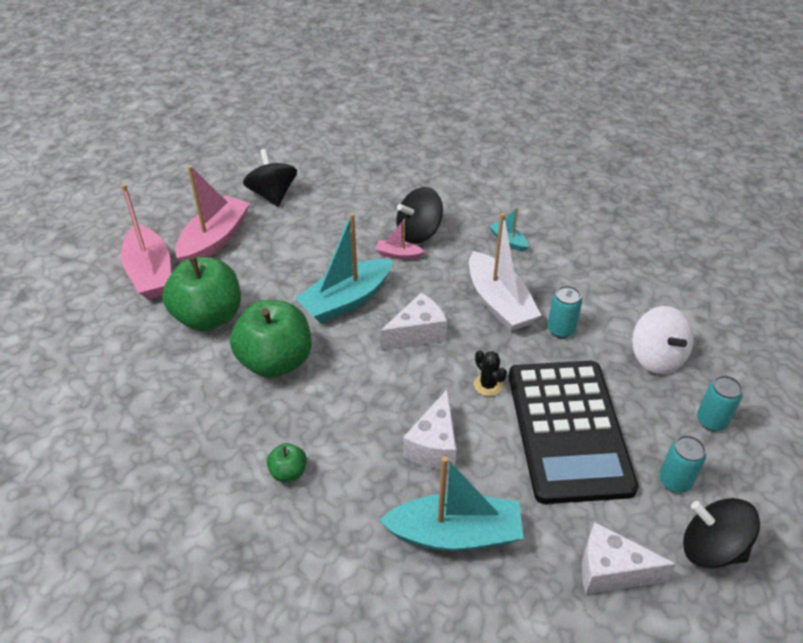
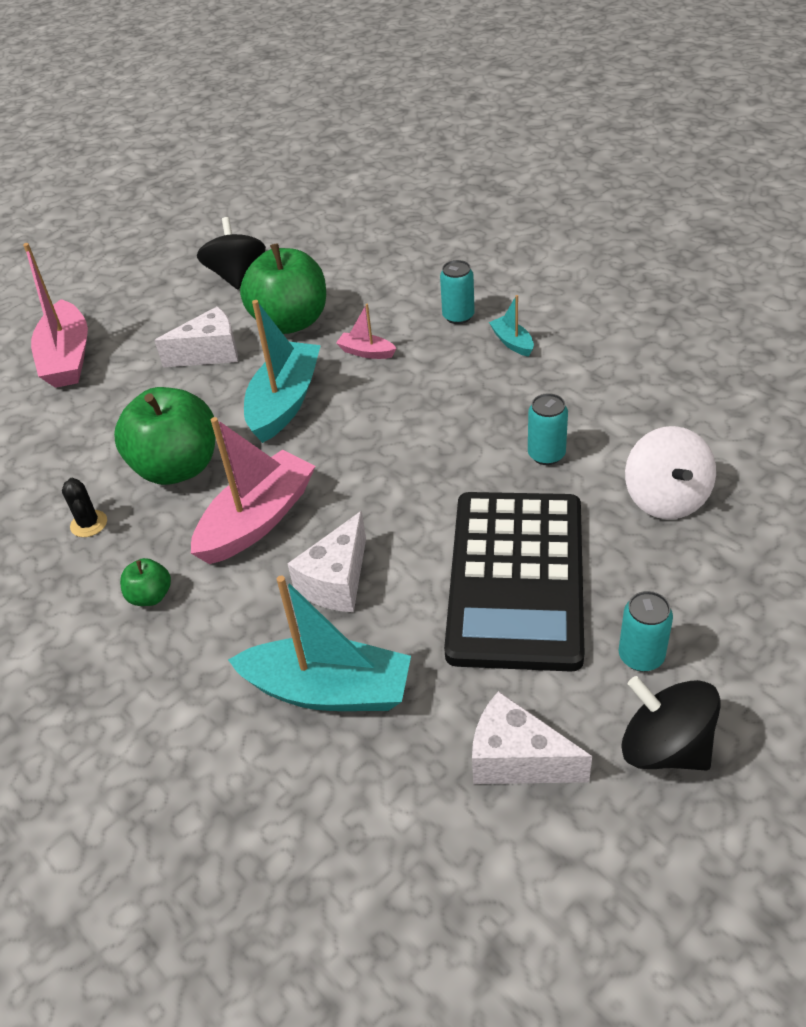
camera: 15 degrees right, 0 degrees up
(208, 317) = (117, 411): green apple -> green apple (290, 322)
(214, 240) = (152, 324): pink boat -> pink boat (257, 520)
(346, 300) = (285, 402): turquoise boat -> turquoise boat turned 135 degrees clockwise
(417, 333) = (359, 447): white cheese -> white cheese (210, 353)
(419, 233) = (400, 328): black spinning top -> none
(488, 385) = (429, 515): black cactus -> black cactus (89, 524)
(499, 303) = (475, 417): white boat -> none
(711, 421) = (718, 584): turquoise can -> turquoise can (458, 316)

